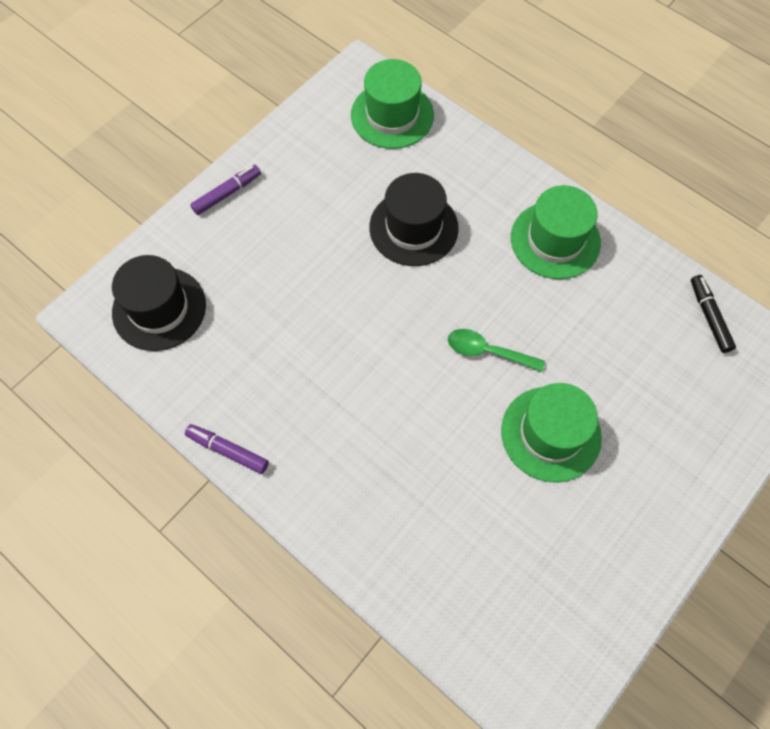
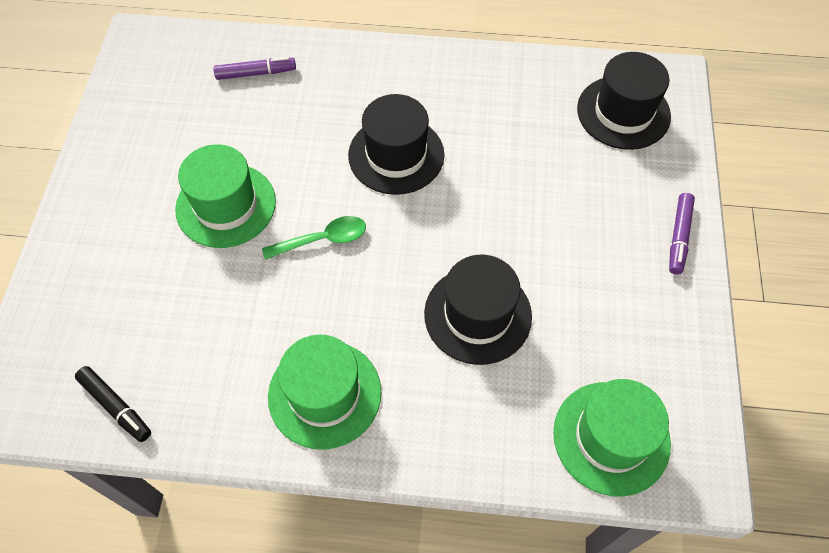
camera: 145 degrees right, 5 degrees down
(228, 450) = (471, 57): purple marker -> purple marker (256, 73)
(375, 390) = (396, 155): none -> black hat

